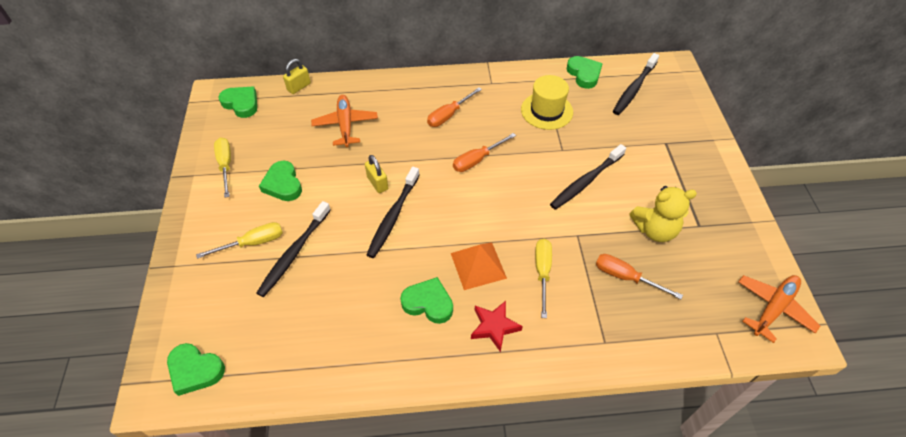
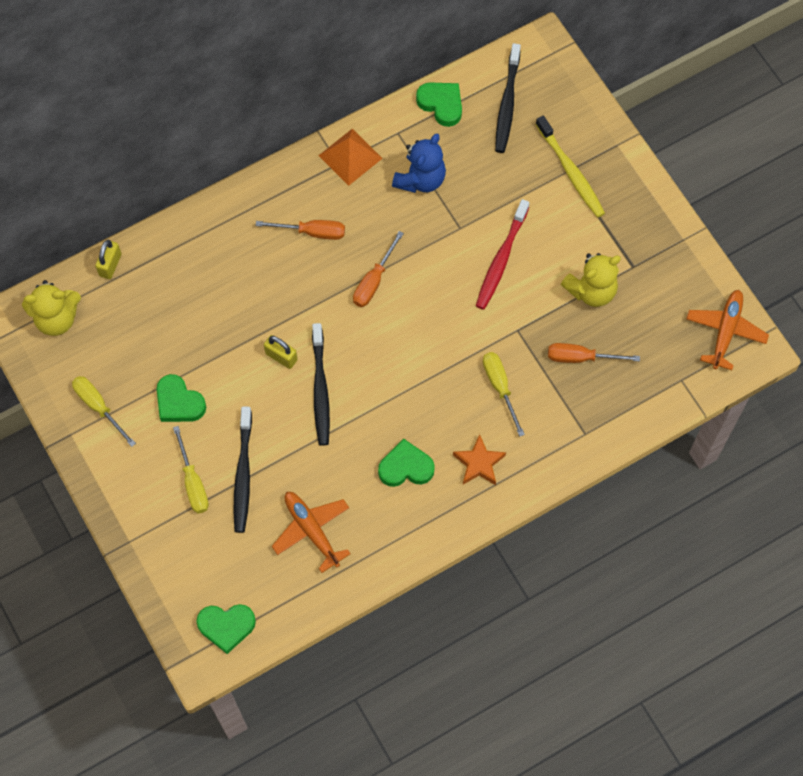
camera: 25 degrees left, 15 degrees up
(241, 104) = (57, 318): green heart -> yellow teddy bear
(253, 243) = (193, 482): yellow screwdriver -> yellow screwdriver turned 120 degrees clockwise
(345, 125) = (200, 296): orange plane -> orange plane (312, 530)
(449, 115) = (312, 232): orange screwdriver -> orange screwdriver turned 105 degrees counterclockwise
(478, 265) = (434, 407): orange pyramid -> orange pyramid (350, 156)
(494, 327) = (479, 463): red star -> orange star
(546, 111) = (420, 179): yellow hat -> blue teddy bear
(586, 181) = (501, 259): black toothbrush -> red toothbrush
(668, 144) = (571, 172): none -> yellow toothbrush

